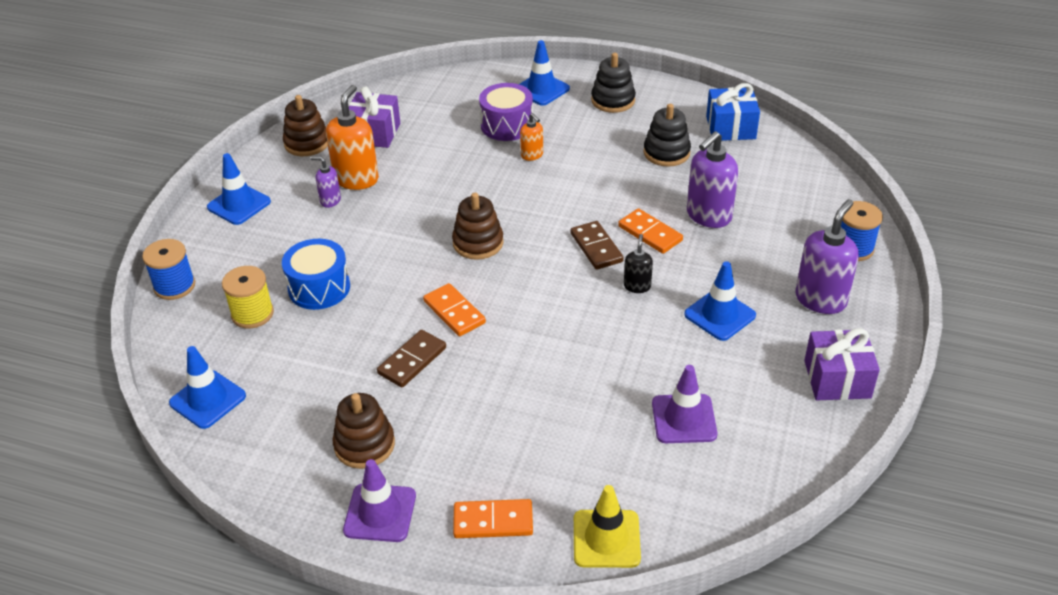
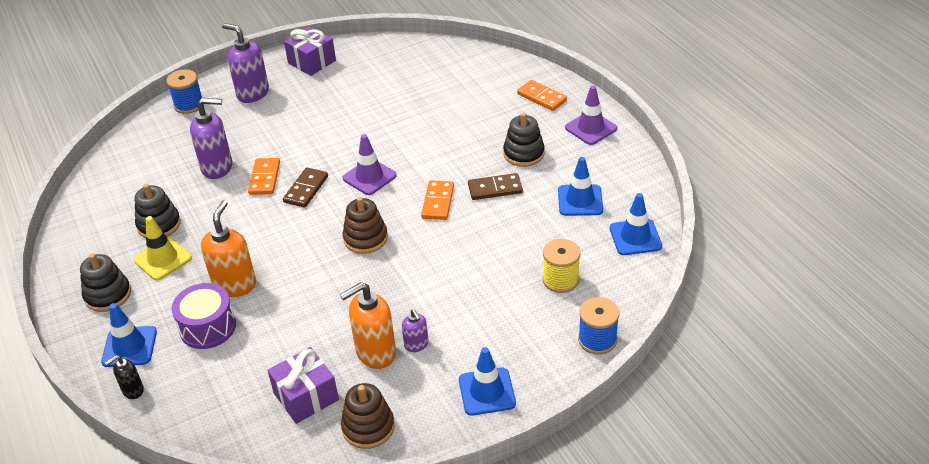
camera: 135 degrees left, 0 degrees up
(319, 288) = (499, 271): blue drum -> none
(364, 445) = (567, 161): brown stacking toy -> none
(426, 422) = (523, 154): none -> black stacking toy
(532, 155) = (235, 285): orange soap dispenser -> orange soap dispenser, size x1.89
(606, 539) = (501, 66): yellow traffic cone -> yellow traffic cone (163, 259)
(637, 286) = (322, 154): black soap dispenser -> black soap dispenser (132, 390)
(684, 419) = (402, 86): purple traffic cone -> purple traffic cone (369, 177)
(719, 315) = (309, 115): blue traffic cone -> blue traffic cone (580, 200)
(730, 128) = (91, 215): blue gift -> none
(820, 299) = (252, 93): purple soap dispenser -> purple soap dispenser turned 45 degrees clockwise

